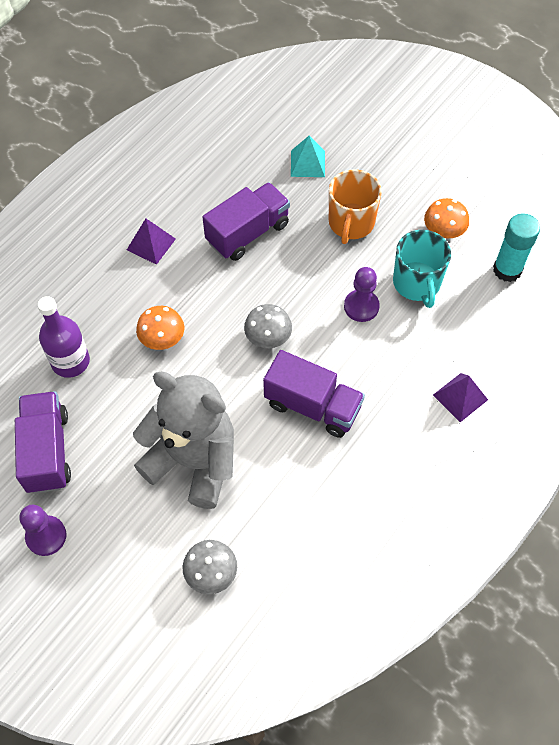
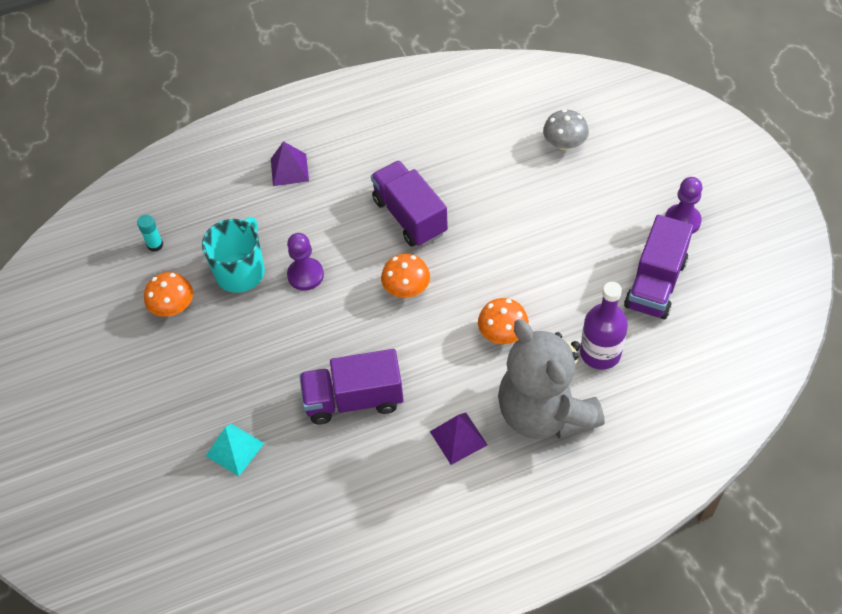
camera: 145 degrees left, 5 degrees down
(193, 461) = (534, 220): grey teddy bear -> grey teddy bear (544, 413)
(268, 337) = (406, 288): grey mushroom -> orange mushroom
(351, 223) = (248, 358): orange mug -> none
(507, 270) = (155, 245): turquoise glue stick -> turquoise glue stick, size x0.54

